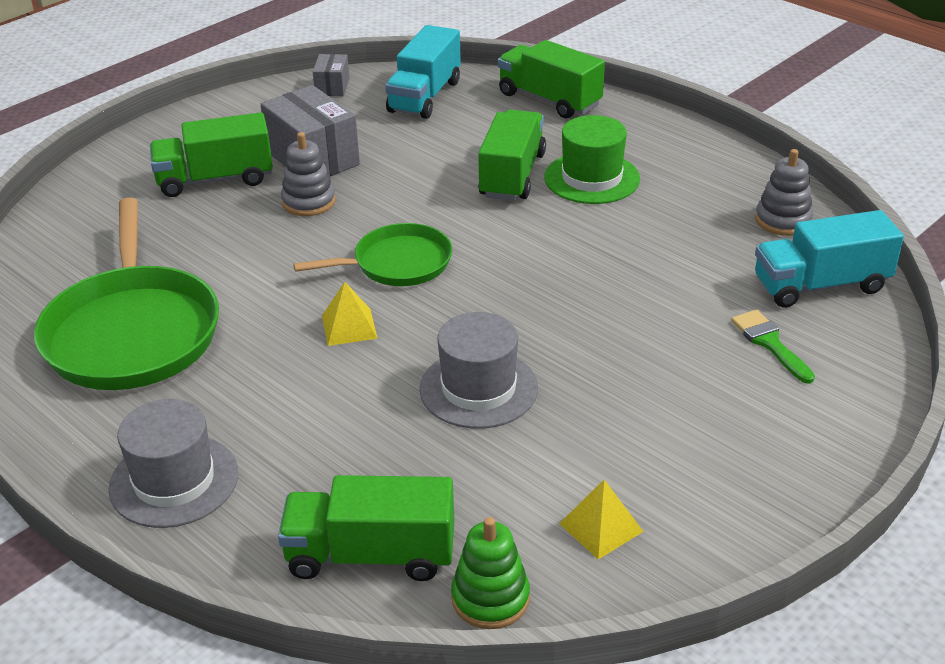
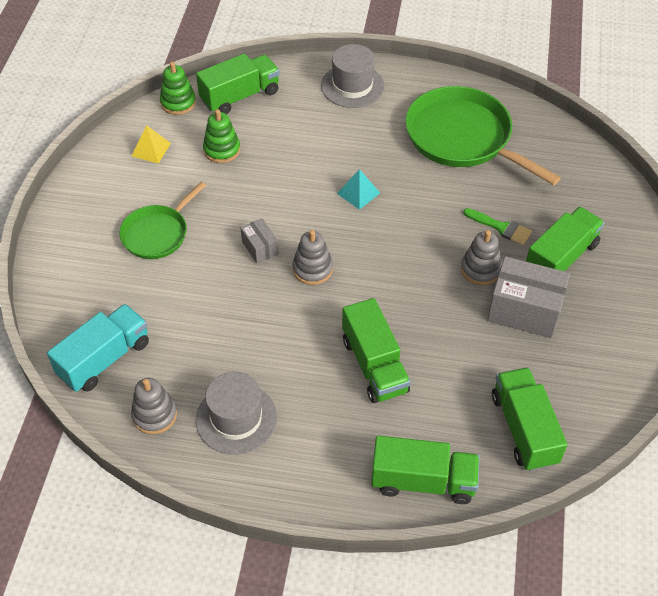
camera: 145 degrees right, 15 degrees up
(332, 87) = (606, 401): grey box -> grey box (260, 248)
(349, 326) = (358, 193): yellow pyramid -> turquoise pyramid
(397, 263) = (375, 248): green pan -> green pan (157, 234)
(425, 96) = (524, 429): turquoise truck -> green truck
(478, 388) = (258, 189): grey hat -> grey hat (236, 418)
(483, 471) = (222, 150): none -> green stacking toy
(495, 273) = (312, 269): none -> grey stacking toy
(592, 178) = (316, 392): green hat -> none
(769, 343) = (118, 294): green brush -> green brush (501, 227)

